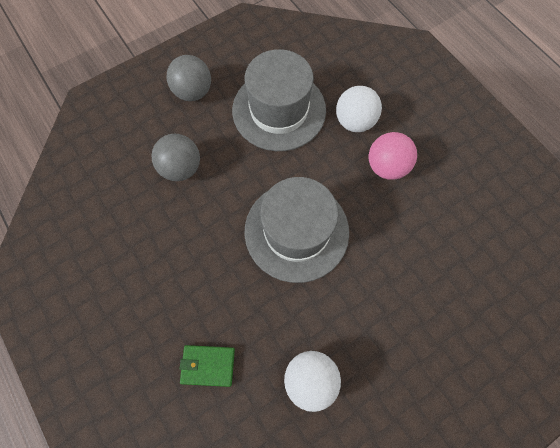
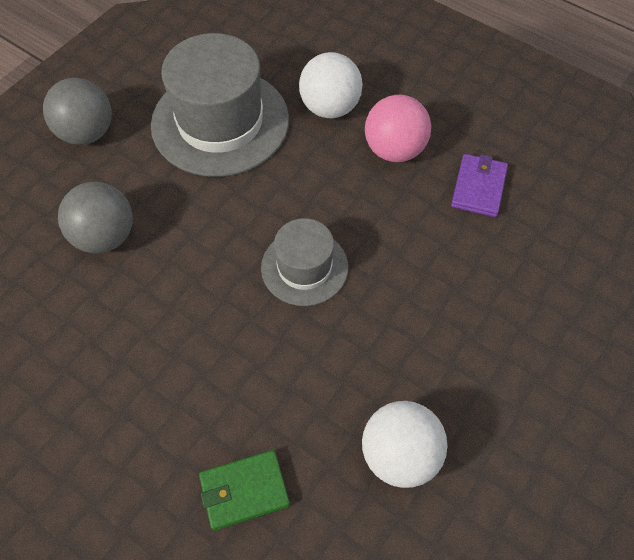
camera: 20 degrees left, 10 degrees down
(296, 231) = (304, 267): grey hat -> grey hat, size x0.56
(433, 213) = (478, 187): none -> purple wallet

